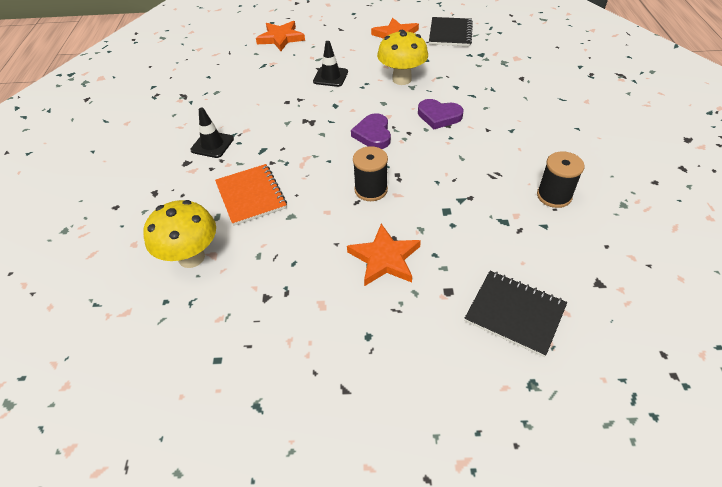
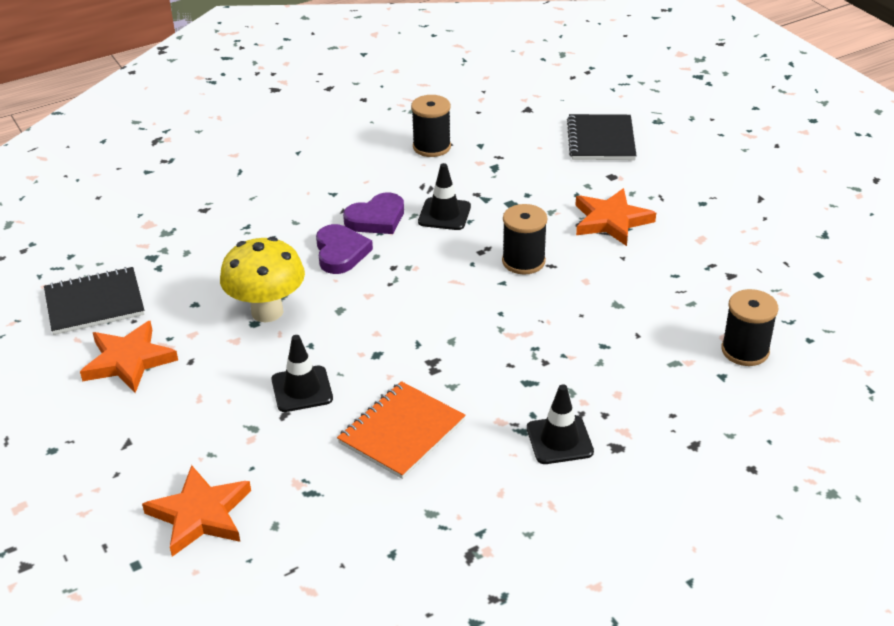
camera: 120 degrees left, 10 degrees down
(191, 257) = (745, 351): yellow mushroom -> black spool
(251, 196) = (617, 350): orange notebook -> orange notebook (401, 432)
(373, 134) = (419, 294): purple heart -> purple heart (376, 219)
(453, 172) = (444, 214): none -> black traffic cone

